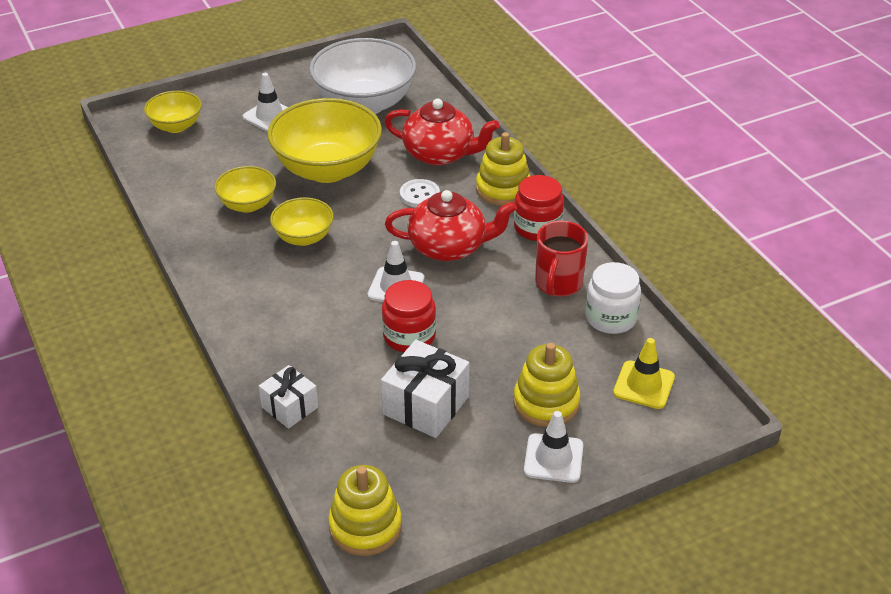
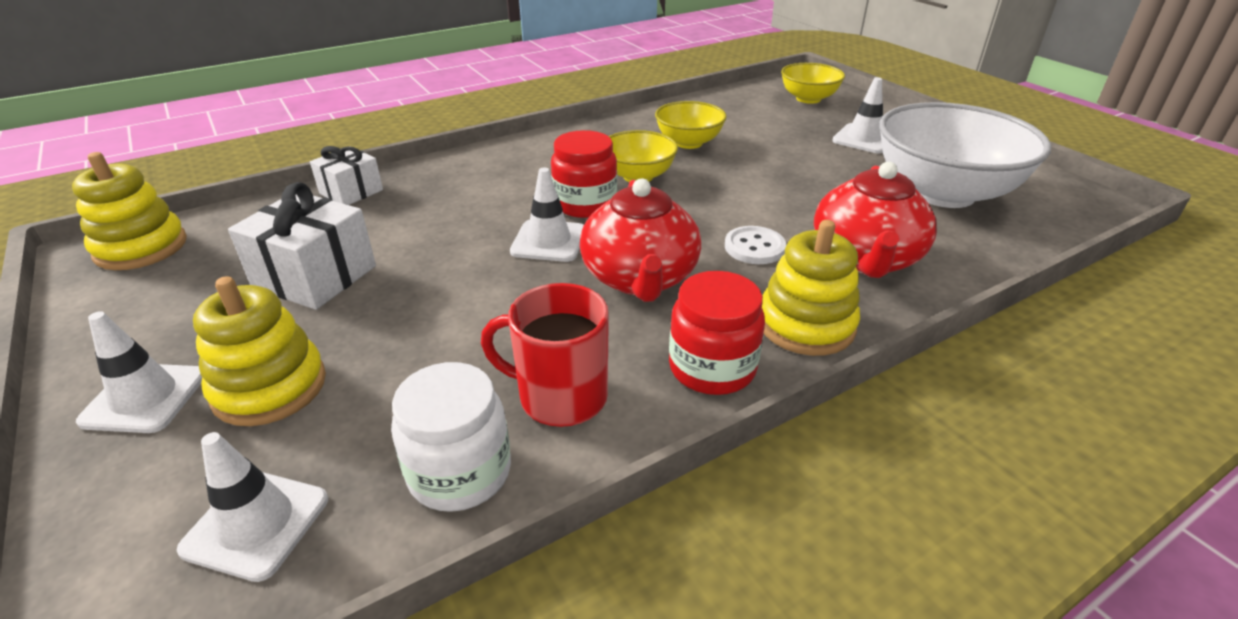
camera: 85 degrees right, 5 degrees down
(327, 169) = (778, 180): yellow bowl -> none
(409, 336) = (450, 257): red jar -> red jar (585, 204)
(643, 385) = (256, 524): yellow traffic cone -> white traffic cone

